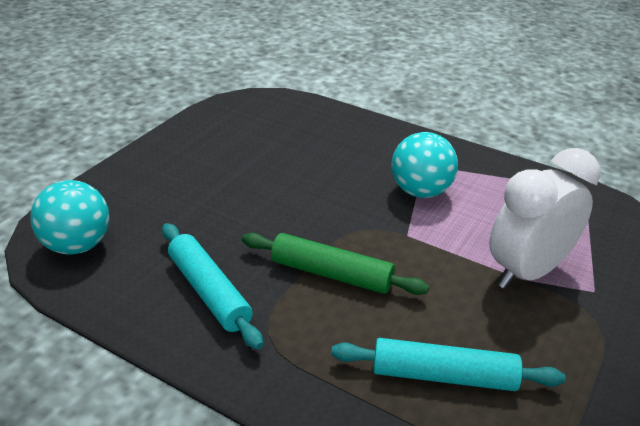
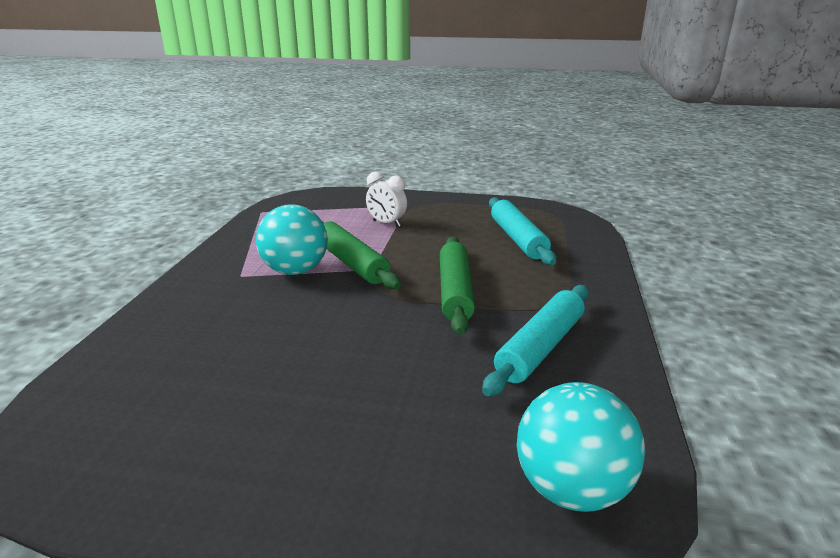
camera: 110 degrees left, 10 degrees down
(424, 225) = (352, 263): none -> green rolling pin
(527, 272) = (386, 223): white clock -> white clock, size x0.50

